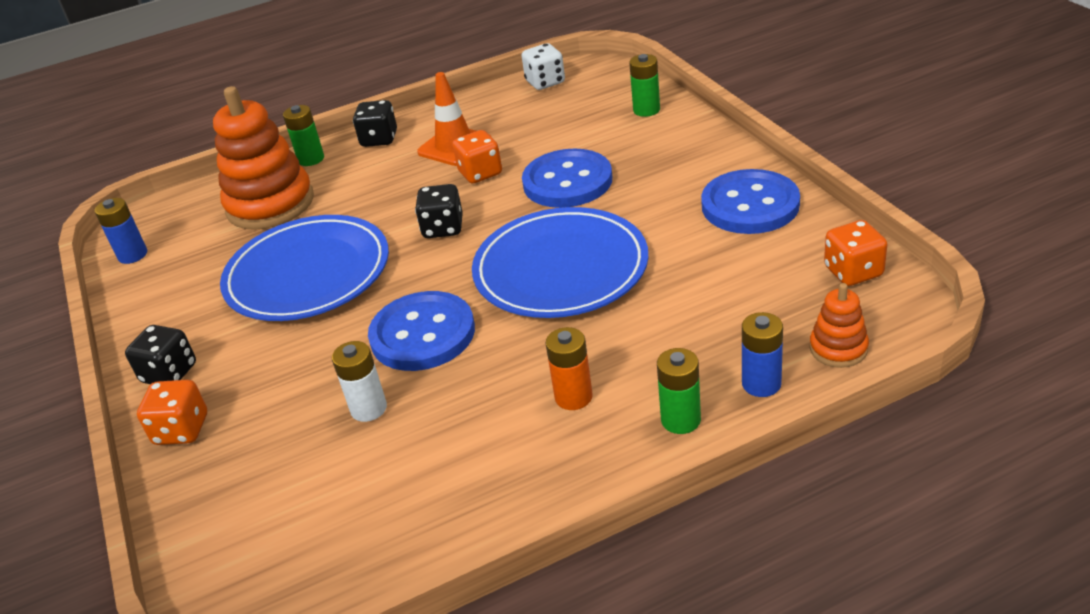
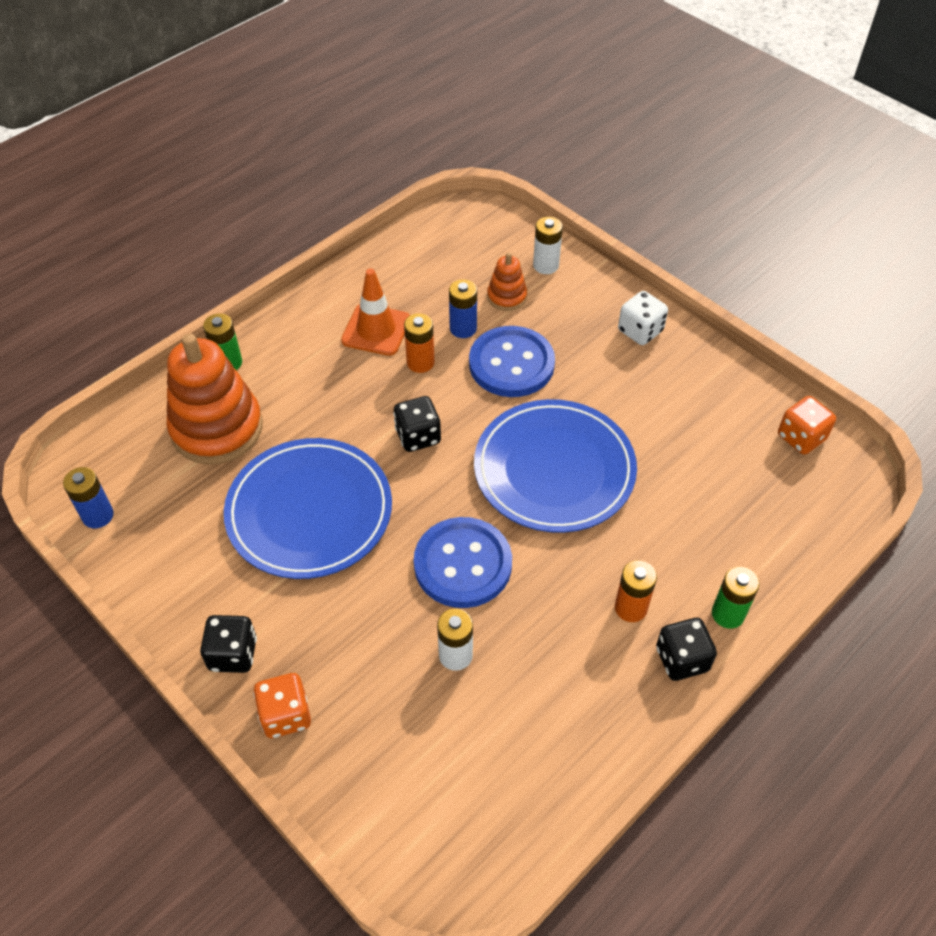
camera: 25 degrees left, 15 degrees up
(379, 139) = (290, 328): black dice -> black dice (681, 659)
(480, 173) = (420, 362): orange dice -> orange battery
(545, 82) = (428, 236): white dice -> white dice (640, 331)
(646, 110) = (545, 265): green battery -> white battery
(750, 205) = (688, 373): blue button -> none
(761, 384) = (775, 566): blue battery -> blue battery (463, 328)
(838, 348) = (819, 519): orange stacking toy -> orange stacking toy (507, 297)

